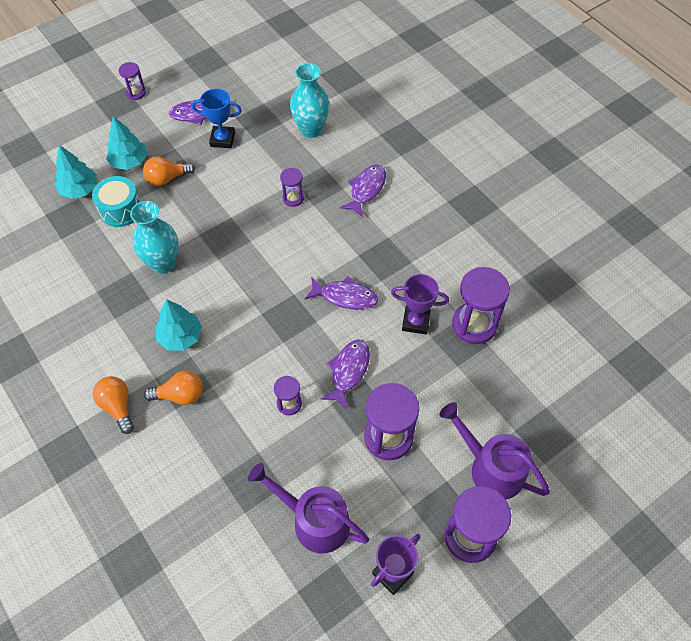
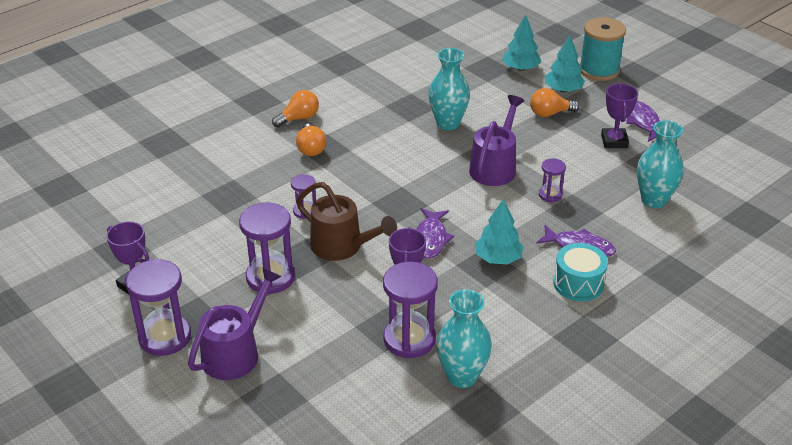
camera: 85 degrees right, 20 degrees down
(103, 129) = (599, 70): none -> turquoise spool
(120, 210) = (503, 93): turquoise drum -> turquoise drum (578, 283)
(136, 93) = (654, 82): purple hourglass -> none
(167, 178) = (550, 113): orange light bulb -> orange light bulb turned 75 degrees counterclockwise
(181, 337) = (370, 142): turquoise tree -> turquoise tree (498, 258)
(222, 139) = (614, 141): blue trophy -> purple trophy
(314, 520) = (190, 234): purple watering can -> purple watering can (495, 167)
(348, 371) = (342, 247): purple fish -> brown watering can
(516, 291) = (462, 376): none -> turquoise vase

